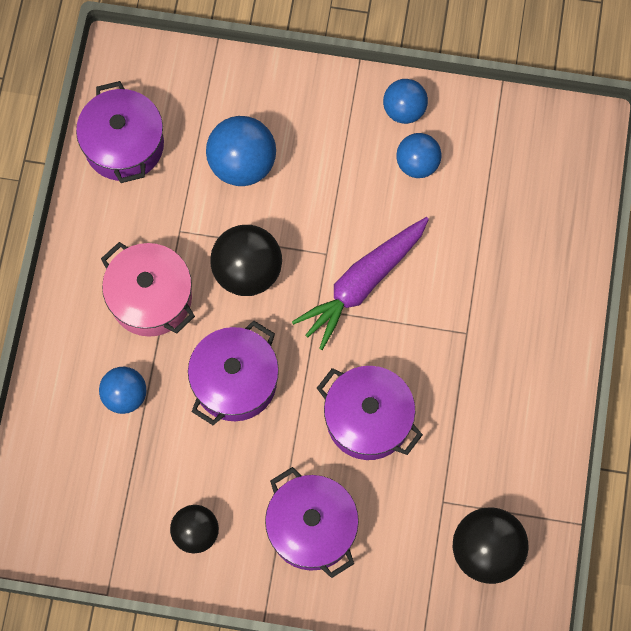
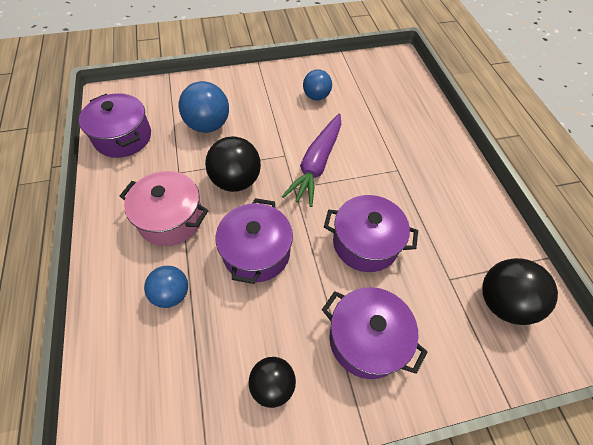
camera: 25 degrees left, 15 degrees down
(404, 110) = (295, 76): blue ball -> none

